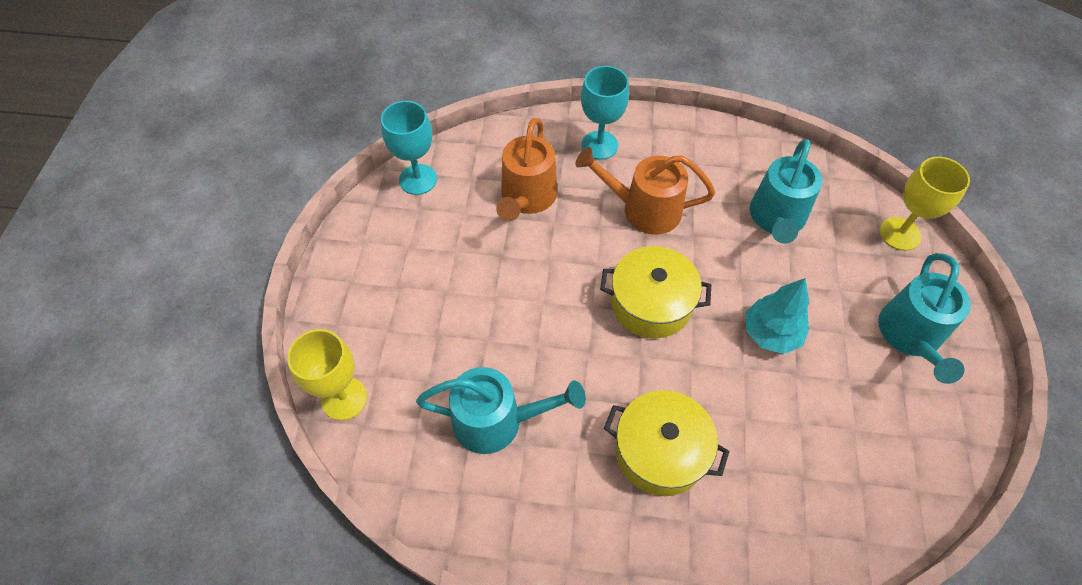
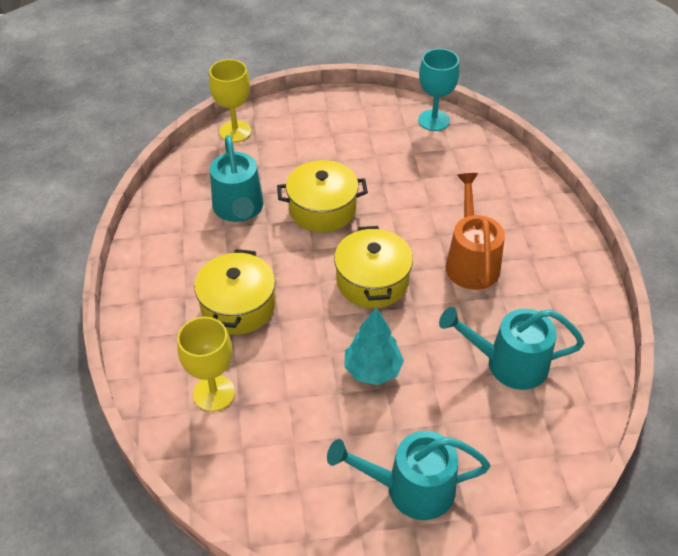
camera: 75 degrees right, 10 degrees down
(526, 326) = (322, 209): none -> yellow pot
(527, 198) = (446, 185): orange watering can -> none
(599, 145) = (530, 220): turquoise goblet -> none
(900, 234) = (541, 477): yellow goblet -> yellow goblet (214, 393)

